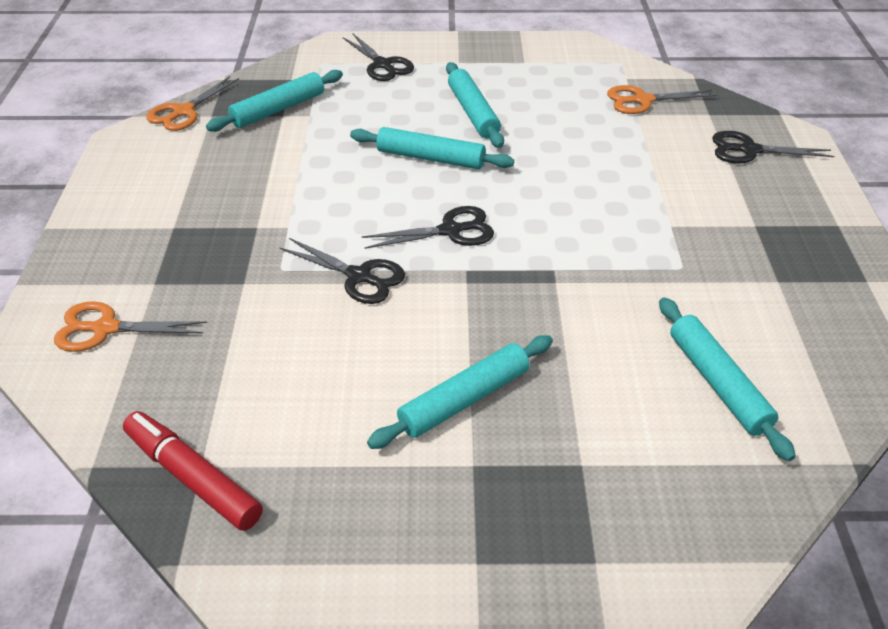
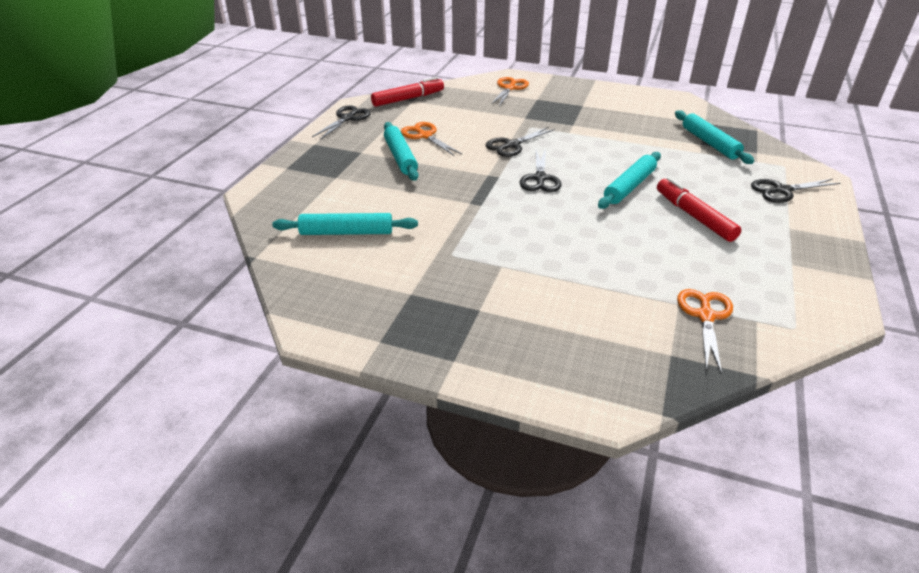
camera: 110 degrees right, 5 degrees down
(183, 112) = (710, 115): orange scissors -> orange scissors (425, 136)
(473, 112) = (694, 216): turquoise rolling pin -> red marker
(749, 150) = (593, 354): black scissors -> black scissors (347, 118)

